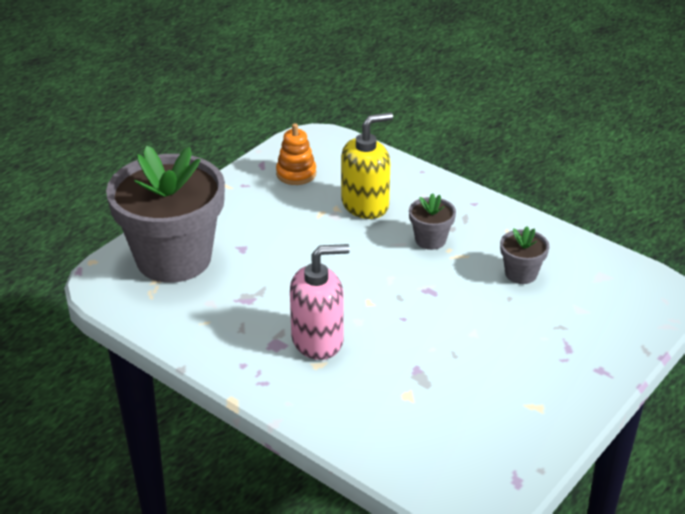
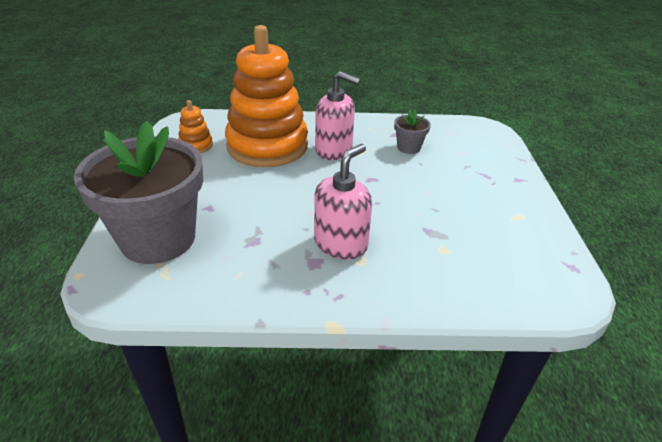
camera: 40 degrees left, 0 degrees up
(365, 205) = (267, 146): yellow soap dispenser -> orange stacking toy
(430, 240) = (334, 150): grey flower pot -> pink soap dispenser

